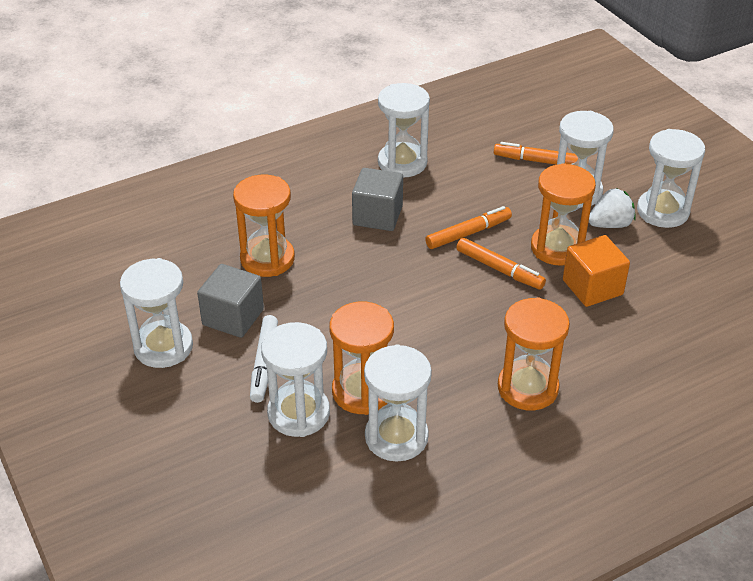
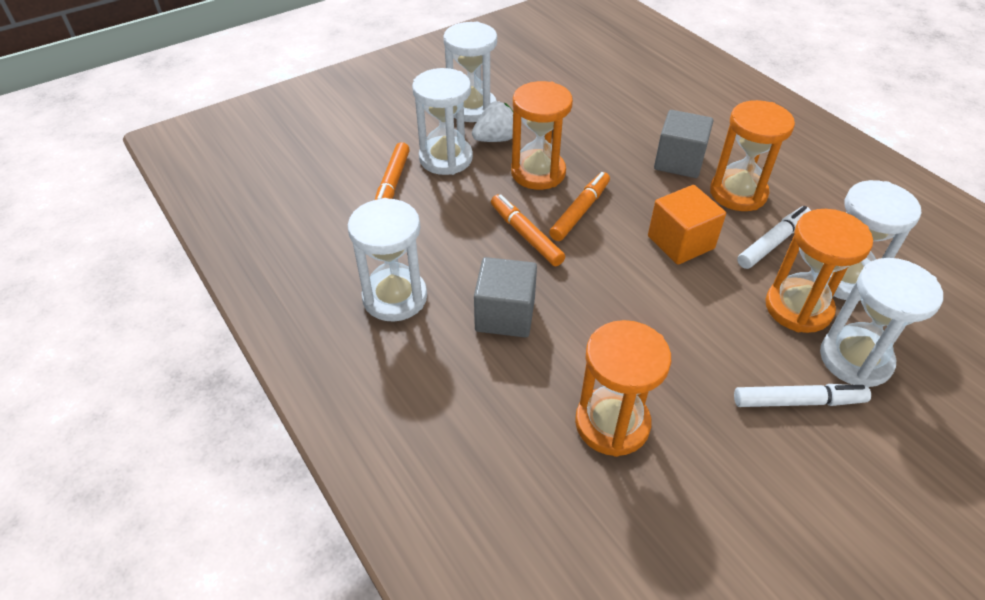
camera: 95 degrees left, 5 degrees up
(163, 347) = (819, 524): white hourglass -> none
(233, 317) = (733, 447): grey cube -> grey cube (679, 162)
(450, 396) = (773, 242): none -> white marker
(592, 287) = (590, 152): orange cube -> orange cube (680, 242)
(610, 224) = (496, 139): white strawberry -> white strawberry turned 90 degrees clockwise

